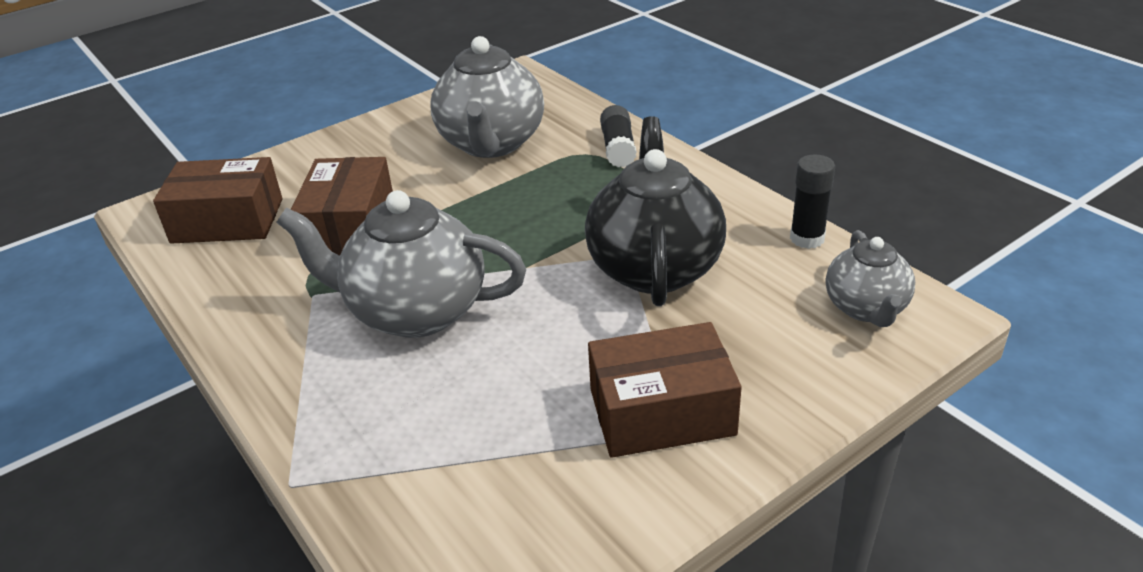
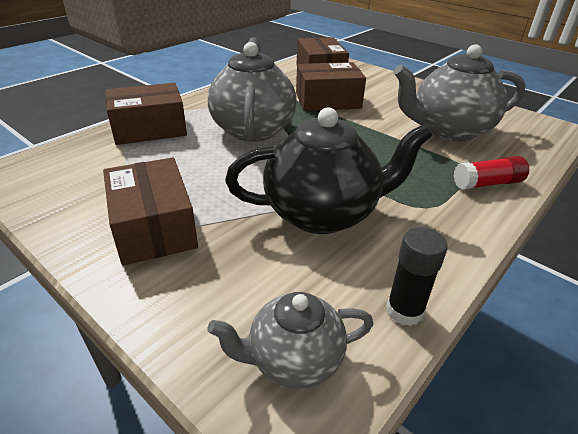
camera: 75 degrees right, 0 degrees up
(360, 438) = (149, 129): none -> brown box
(618, 148) = (487, 183): black glue stick -> red glue stick

